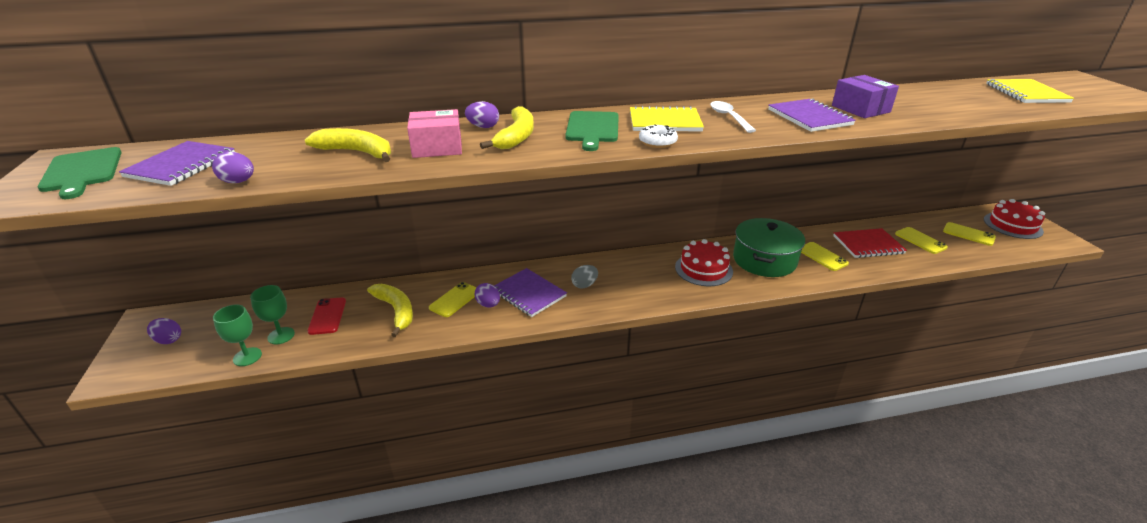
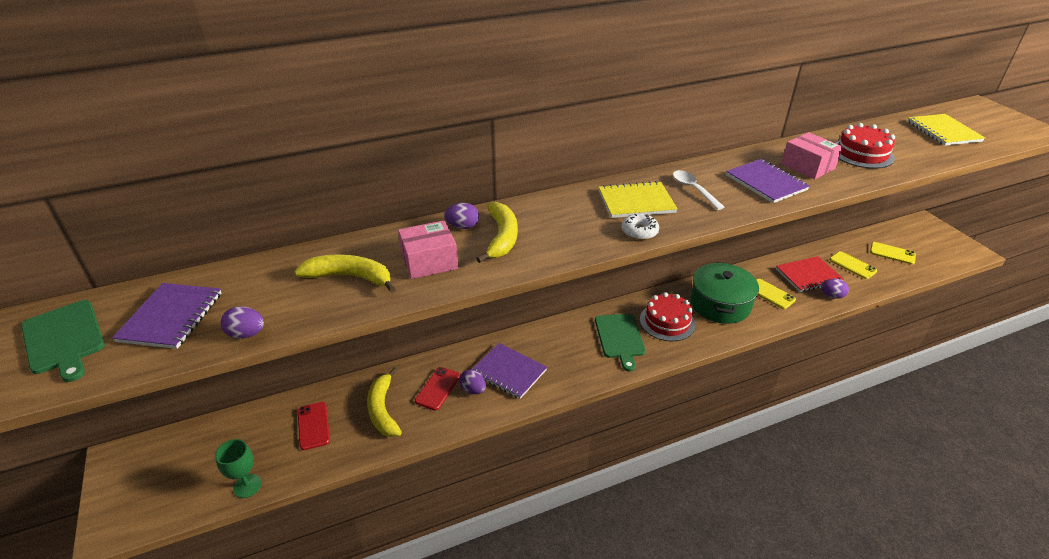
camera: 10 degrees left, 5 degrees up
(168, 340) = (153, 478): purple egg -> purple egg (831, 296)
(281, 336) = (273, 456): green goblet -> none
(396, 311) = (383, 410): yellow banana -> yellow banana turned 150 degrees counterclockwise
(455, 300) = (438, 388): yellow phone -> red phone
(584, 285) = (560, 354): grey egg -> none
(592, 128) = (571, 218): green cutting board -> green cutting board (619, 338)
(860, 109) = (807, 166): purple box -> pink box
(1012, 225) = (927, 239): red cake -> red cake (862, 154)

